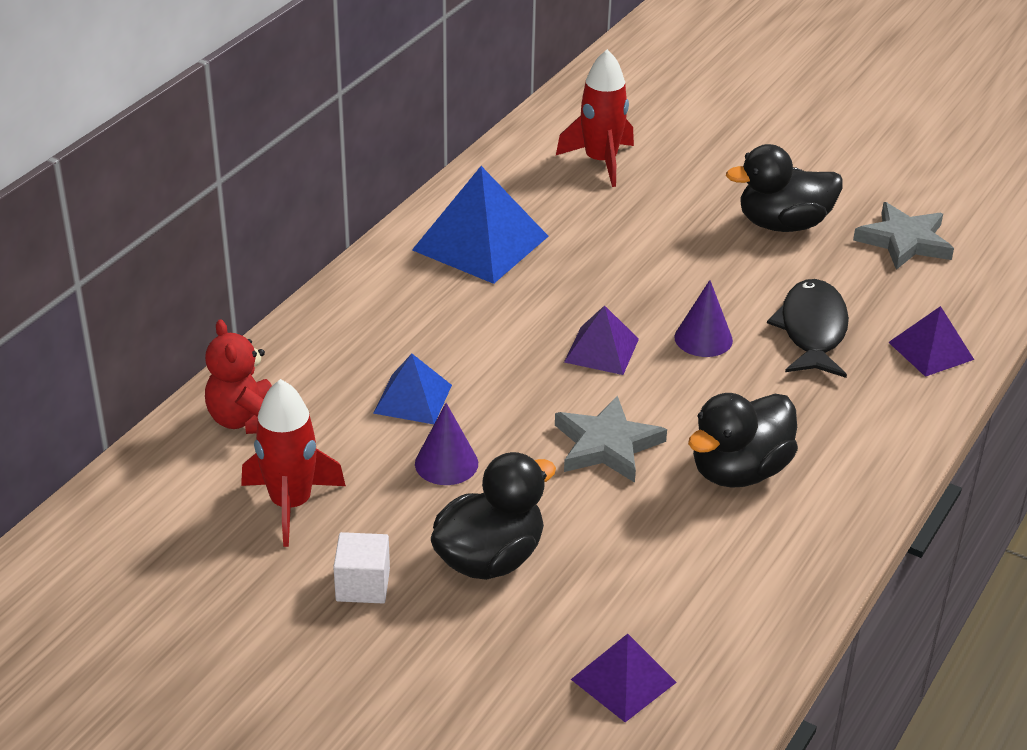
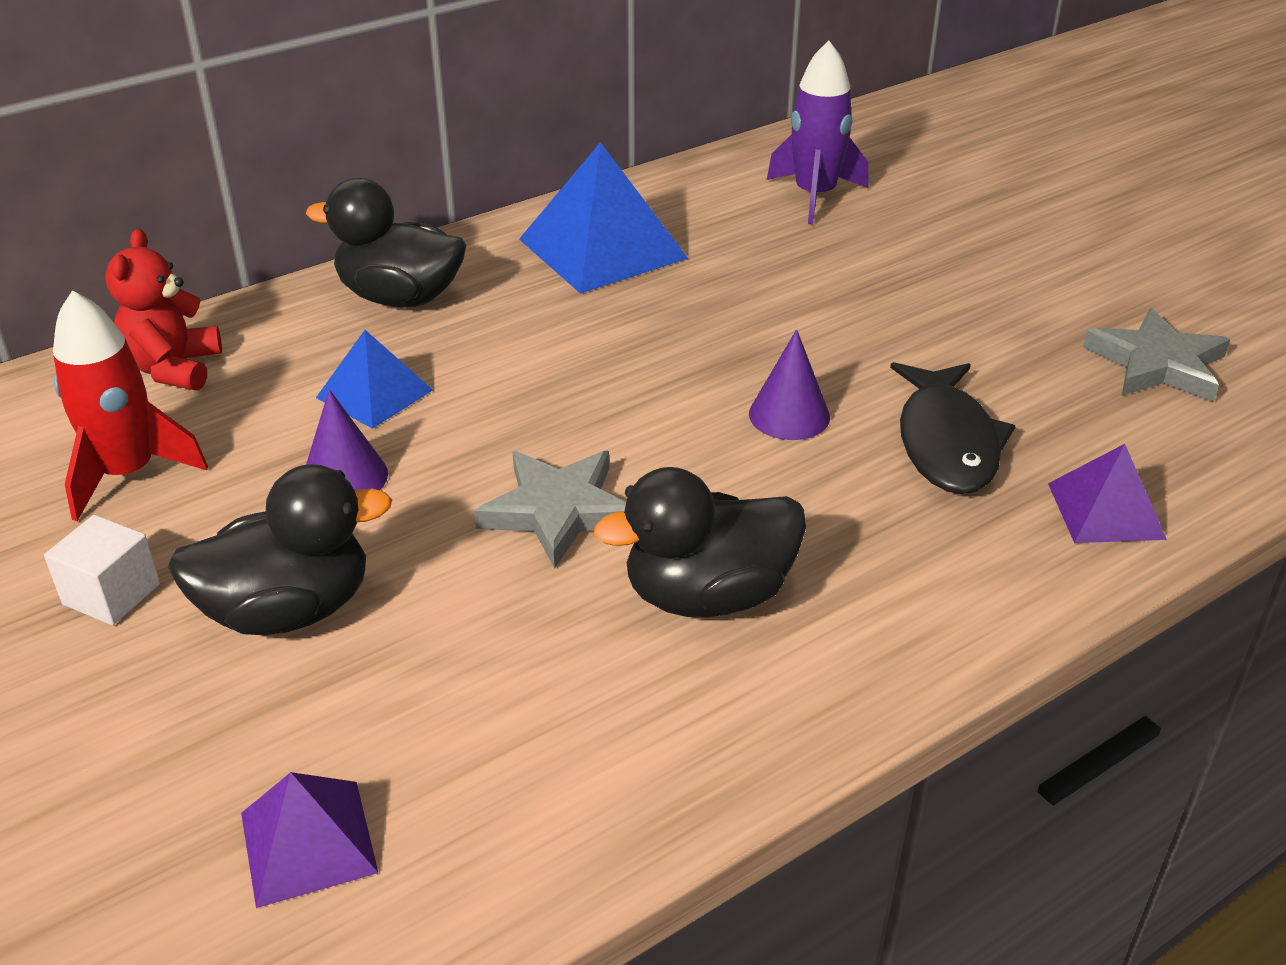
camera: 25 degrees right, 0 degrees up
(600, 162) = (815, 196): red rocket -> purple rocket
(601, 350) = (647, 396): purple pyramid -> none
(783, 224) = (998, 308): black duck -> black duck (400, 297)
(812, 331) = (946, 442): black fish -> black fish turned 150 degrees clockwise

